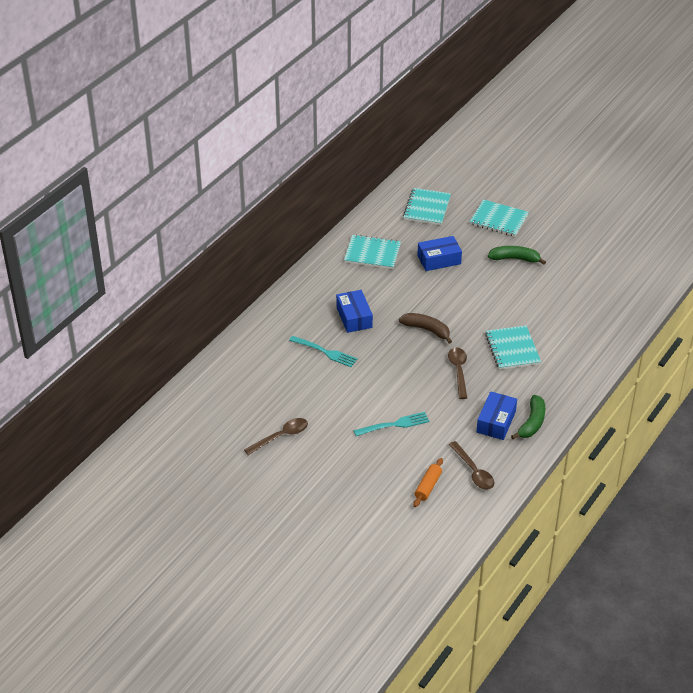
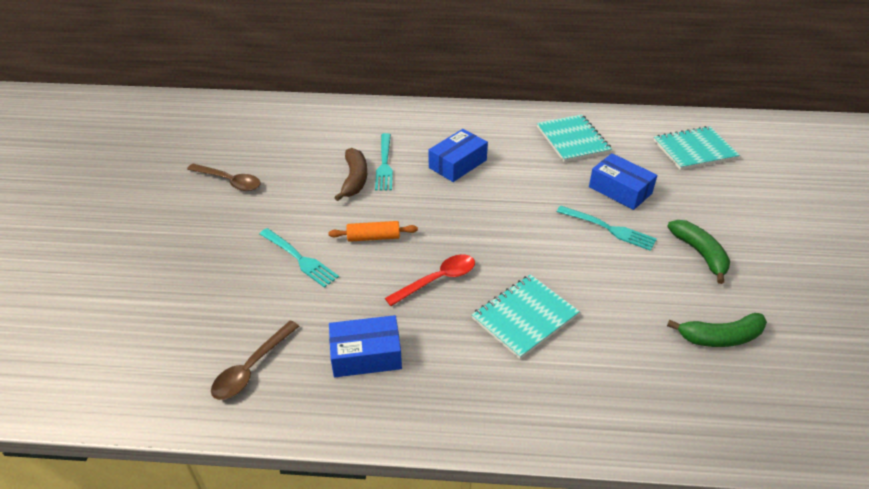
camera: 60 degrees right, 0 degrees up
(426, 330) = (488, 225): brown banana -> brown banana (354, 179)
(428, 486) = (200, 331): orange rolling pin -> orange rolling pin (373, 237)
(458, 371) = (437, 280): brown spoon -> red spoon
(469, 282) = (609, 229): none -> turquoise fork
(499, 220) = (752, 212): turquoise notebook -> none
(532, 423) = (390, 398): green banana -> green banana (720, 337)

